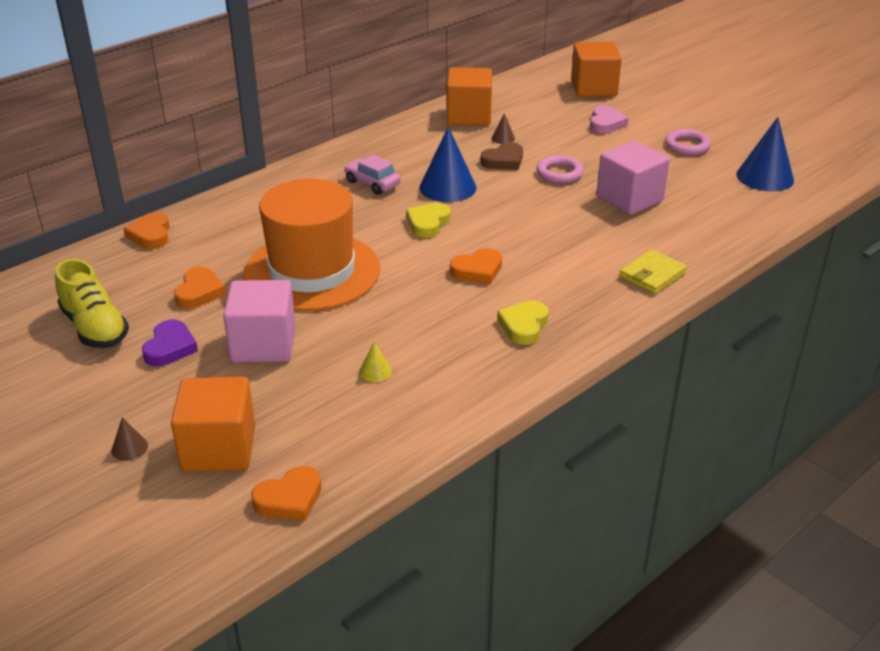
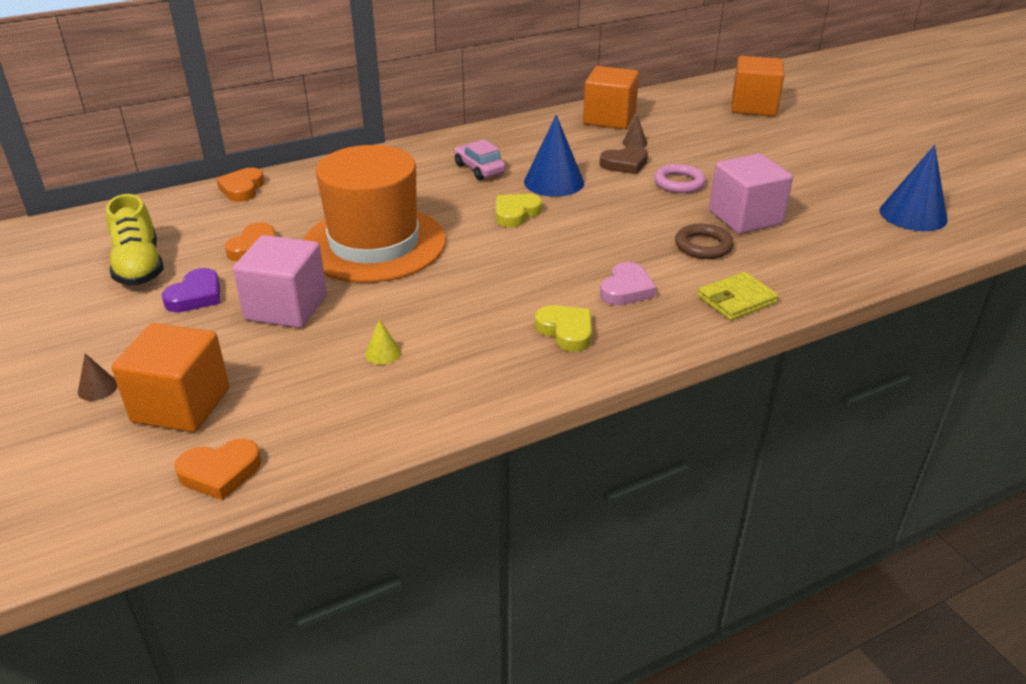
camera: 15 degrees right, 0 degrees up
(477, 270) = (544, 267): orange heart -> none
(524, 325) = (566, 331): yellow heart -> yellow heart turned 105 degrees clockwise
(605, 230) = (703, 246): none -> brown ring
(606, 123) = (752, 141): pink heart -> pink heart (626, 289)
(687, 146) = (833, 173): pink ring -> none

